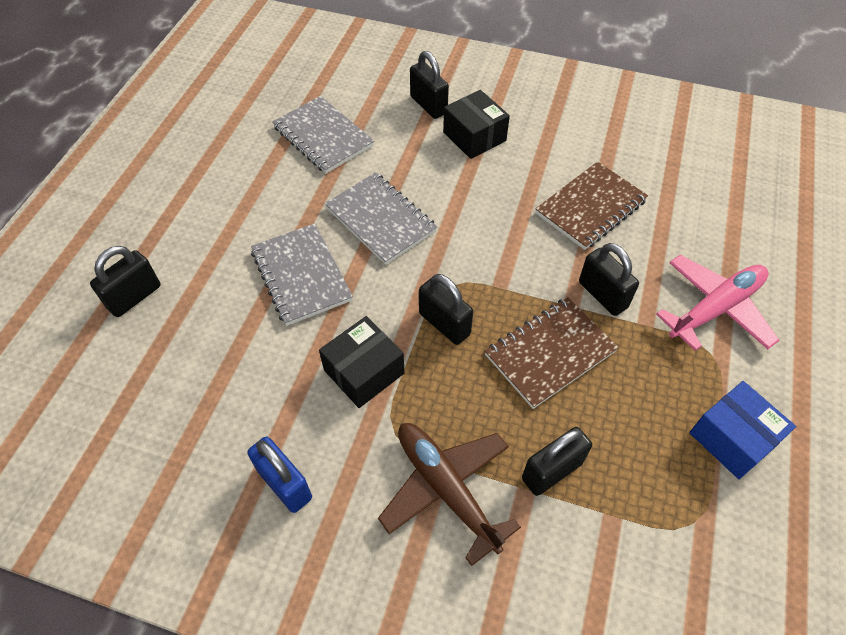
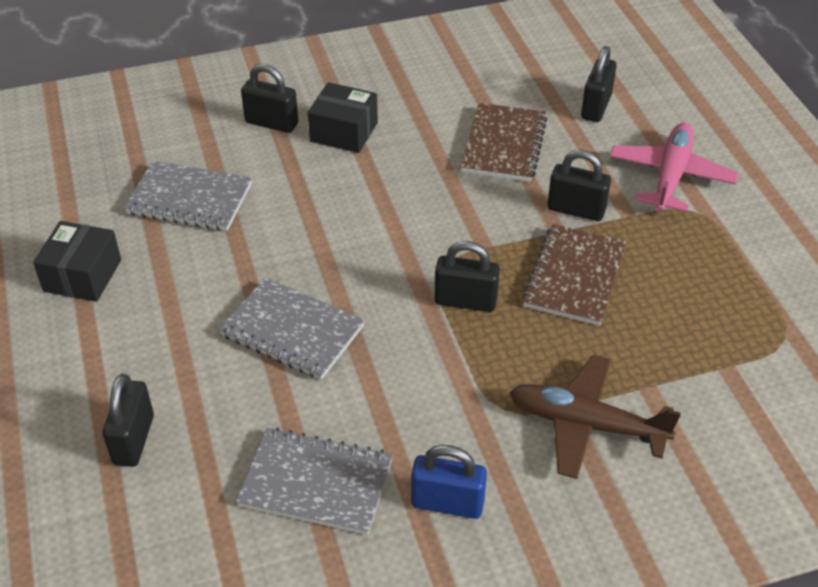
camera: 35 degrees left, 10 degrees down
(364, 371) = (431, 377): black box -> black box (82, 275)
(381, 220) = (323, 245): grey notebook -> grey notebook (316, 483)
(552, 471) = (655, 363): black padlock -> black padlock (596, 107)
(732, 438) = (761, 264): blue box -> none

